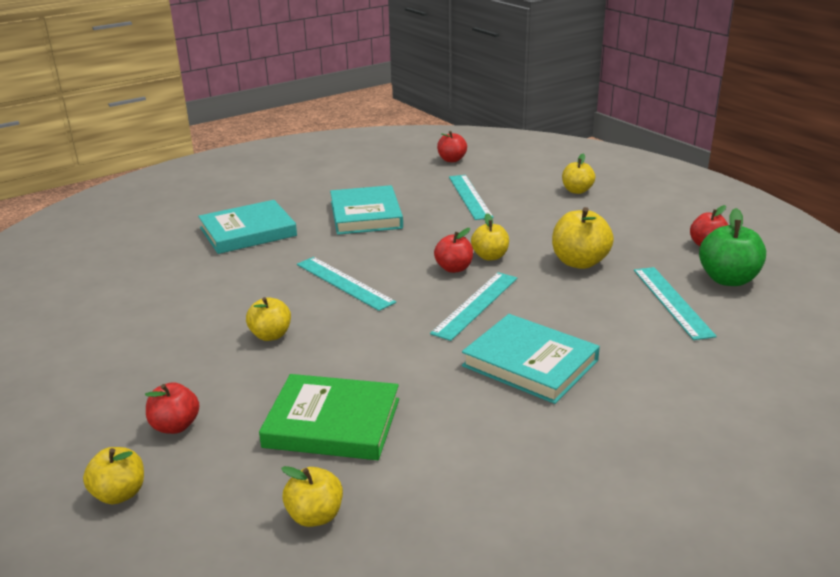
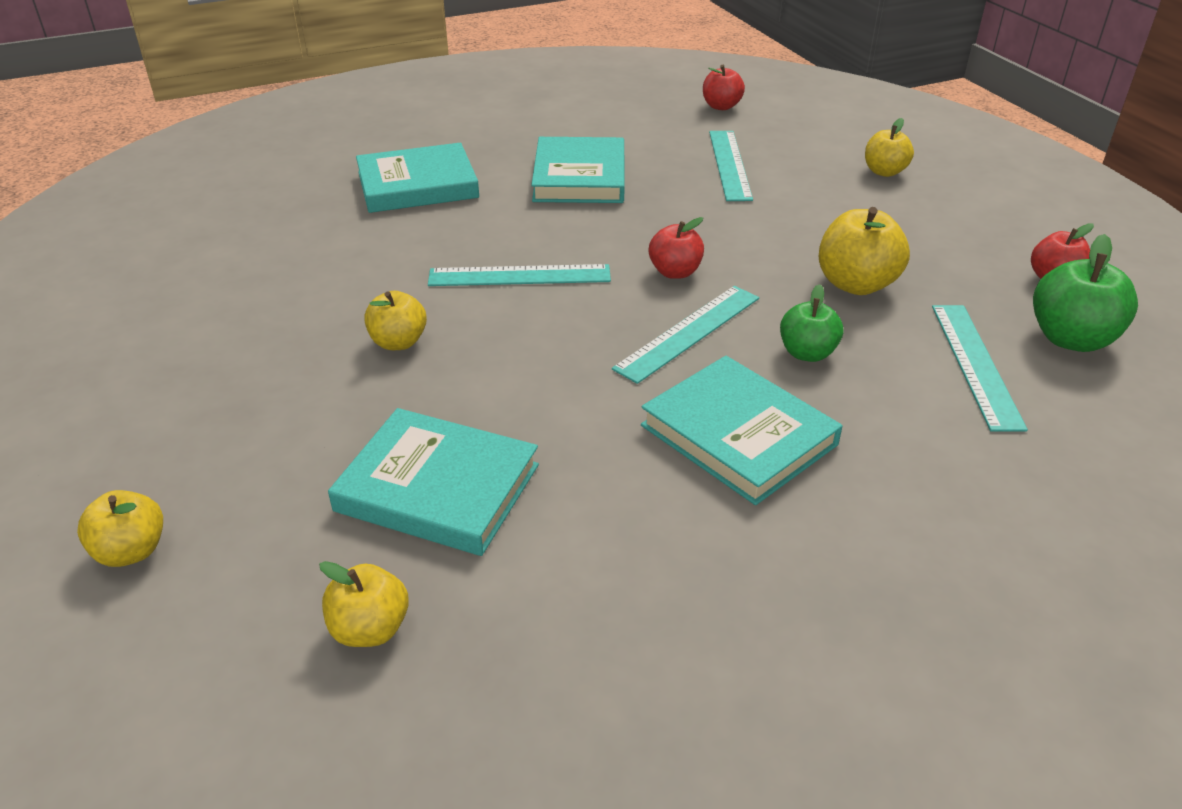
camera: 10 degrees right, 10 degrees up
(175, 426) = (234, 460): red apple -> none
(332, 423) = (438, 487): green book -> turquoise book
(344, 283) = (519, 276): turquoise ruler -> turquoise ruler turned 60 degrees counterclockwise
(490, 256) = (730, 260): yellow apple -> none
(560, 308) = (807, 353): none -> green apple

